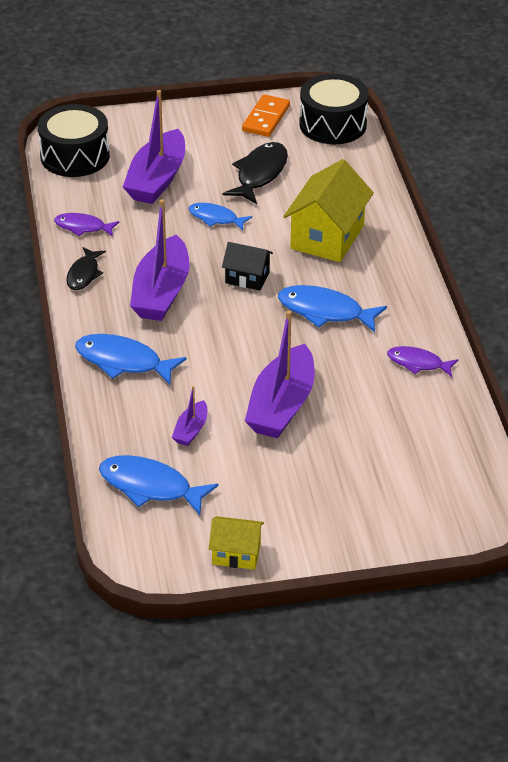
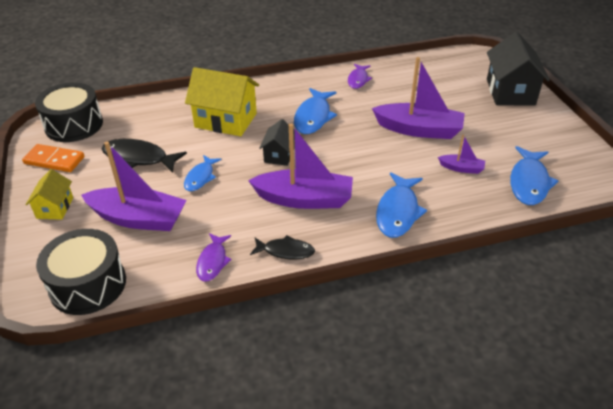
camera: 95 degrees left, 0 degrees up
(236, 554) = (566, 139): yellow house -> yellow house (55, 208)
(369, 525) = (510, 92): none -> black house

